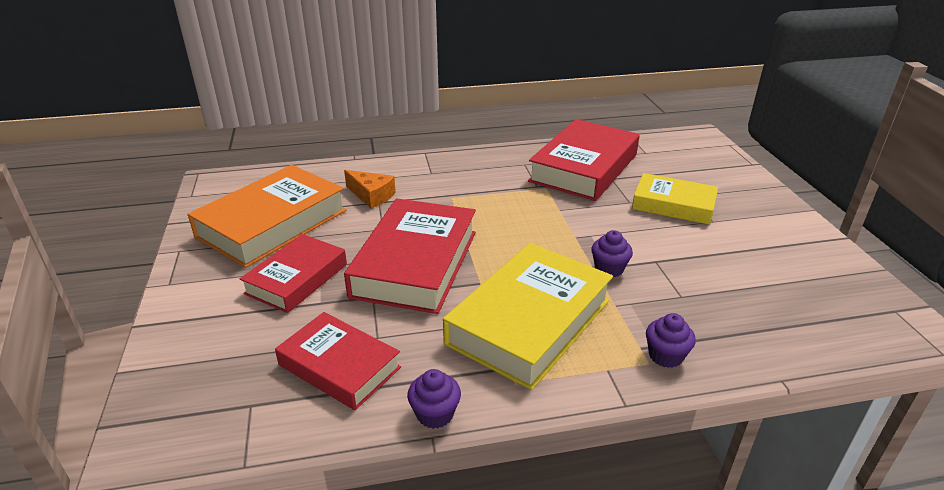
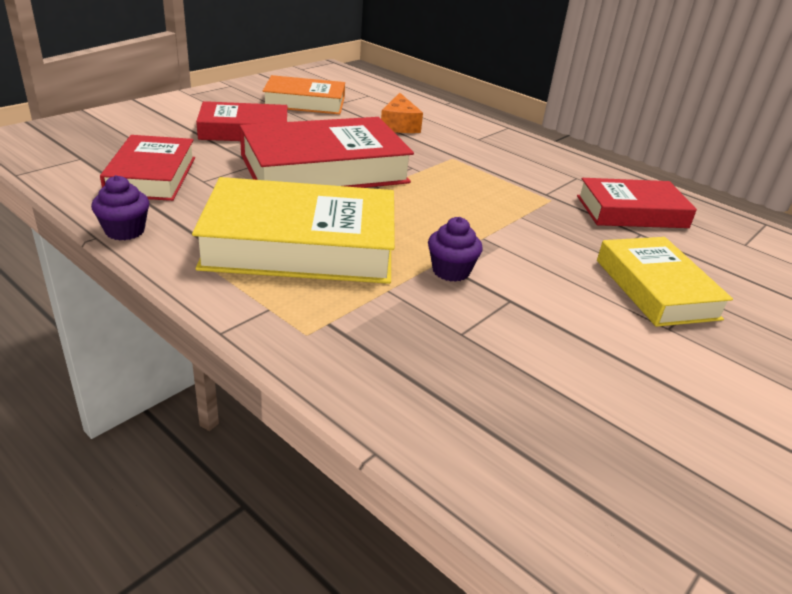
camera: 50 degrees right, 0 degrees up
(272, 223) = (305, 102): orange book -> orange book, size x0.62
(584, 168) = (631, 212): red book -> red book, size x0.62
(665, 356) = (330, 343): purple cupcake -> none

